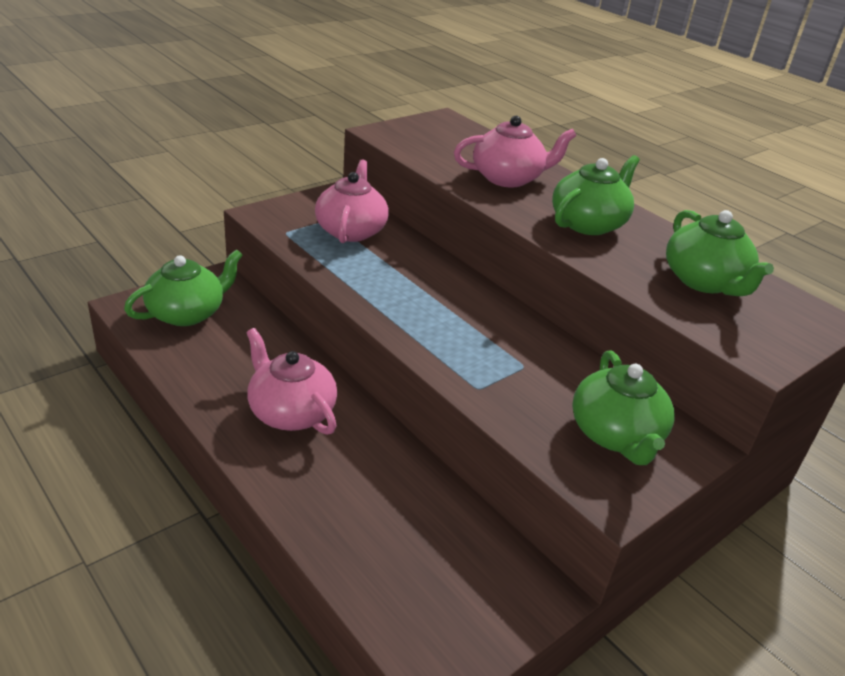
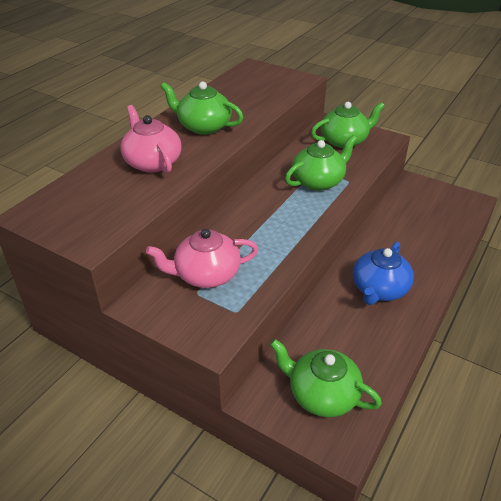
camera: 105 degrees left, 5 degrees up
(291, 412) = (379, 289): pink teapot -> blue teapot
(704, 281) = (245, 92): green teapot -> green teapot (318, 181)

